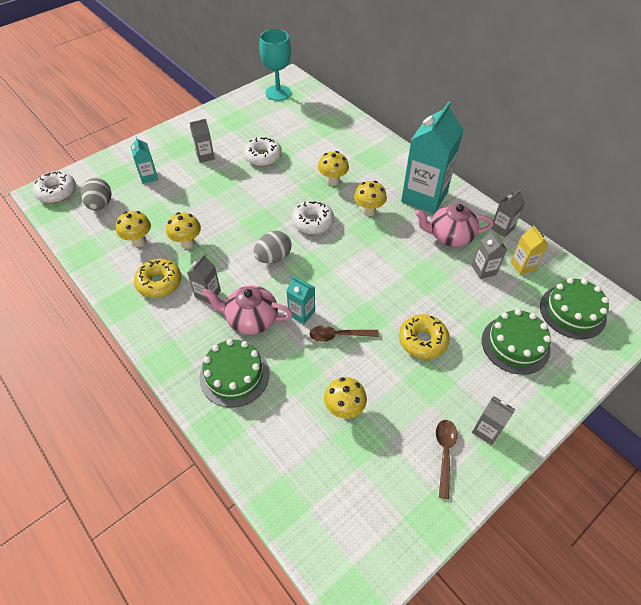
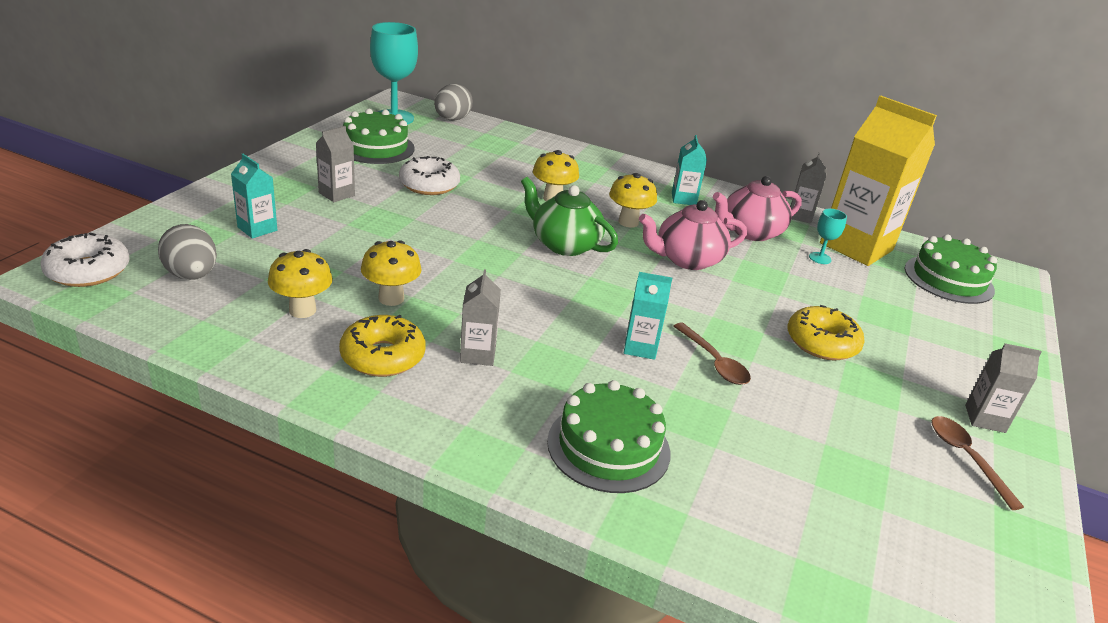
camera: 30 degrees left, 20 degrees down
(251, 319) = (572, 371): pink teapot -> pink teapot (687, 260)
(273, 257) = (542, 292): grey egg -> grey egg (452, 119)
(312, 222) = (564, 244): white donut -> green teapot
(339, 335) = (714, 362): brown spoon -> brown spoon turned 90 degrees counterclockwise
(344, 409) = (800, 445): yellow mushroom -> none
(424, 197) = (683, 199): turquoise carton -> turquoise carton, size x0.46
(484, 270) = (820, 258): grey carton -> turquoise goblet
(515, 344) = (925, 323): green cake -> green cake (376, 147)
(522, 266) = (856, 247): yellow carton -> yellow carton, size x2.19

